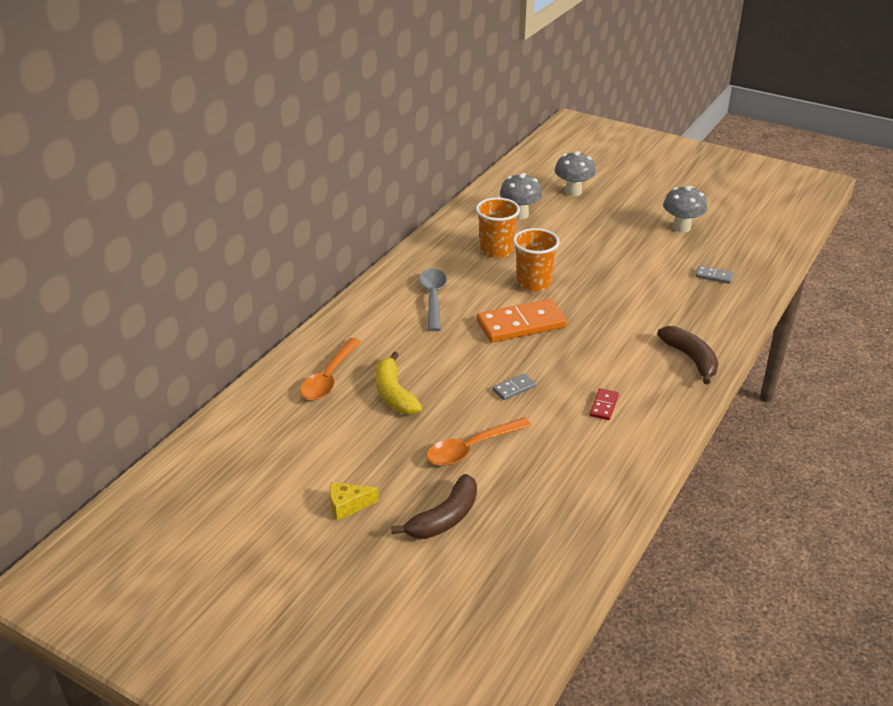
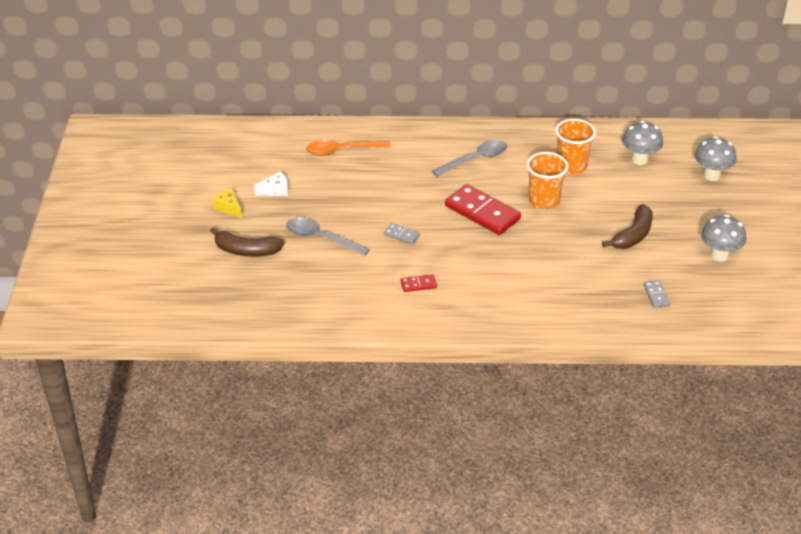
camera: 60 degrees right, 5 degrees up
(351, 454) = (275, 190): none -> white cheese
(394, 394) = (349, 184): yellow banana -> none
(472, 448) = (321, 238): orange spoon -> grey spoon
(521, 324) = (482, 212): orange domino -> red domino
(690, 359) = (518, 313): brown banana -> brown banana (633, 235)

